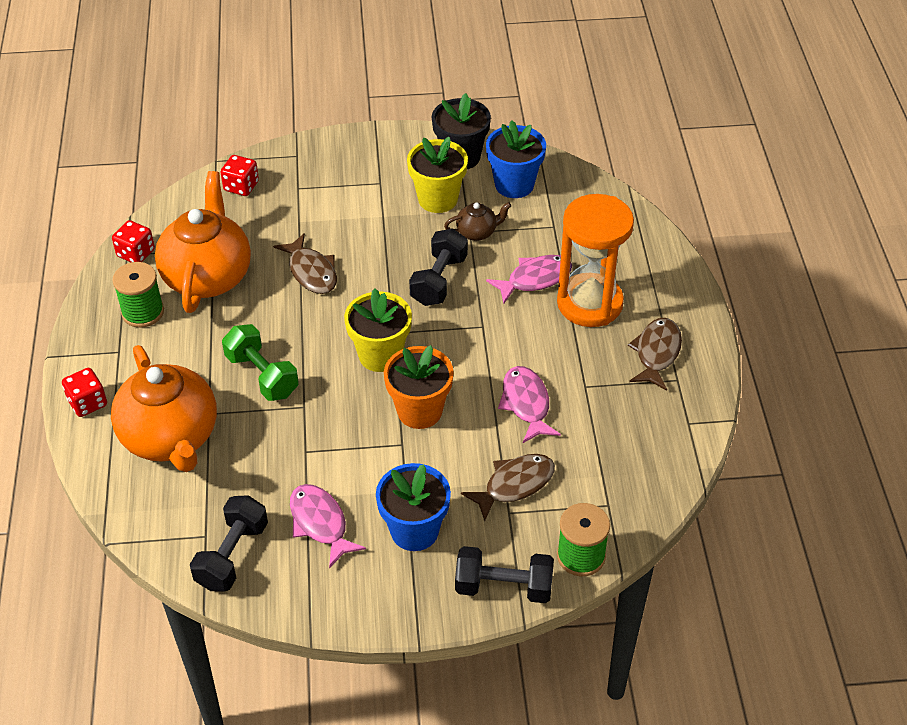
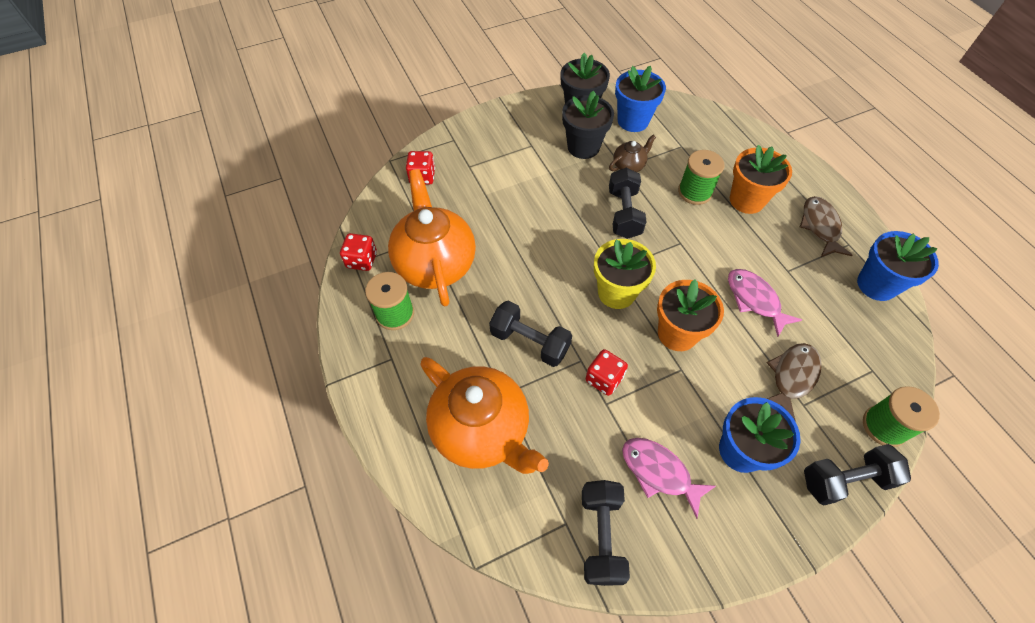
camera: 20 degrees left, 10 degrees up
(87, 403) = (387, 420): red dice -> red dice (604, 379)
(262, 375) = (530, 342): green dumbbell -> black dumbbell
(311, 272) = (519, 235): brown fish -> none
(438, 199) = (583, 147): yellow flower pot -> black flower pot
(535, 279) = (694, 192): pink fish -> green spool
(589, 303) = (746, 200): orange hourglass -> orange flower pot
(677, 428) = (876, 285): none -> blue flower pot

